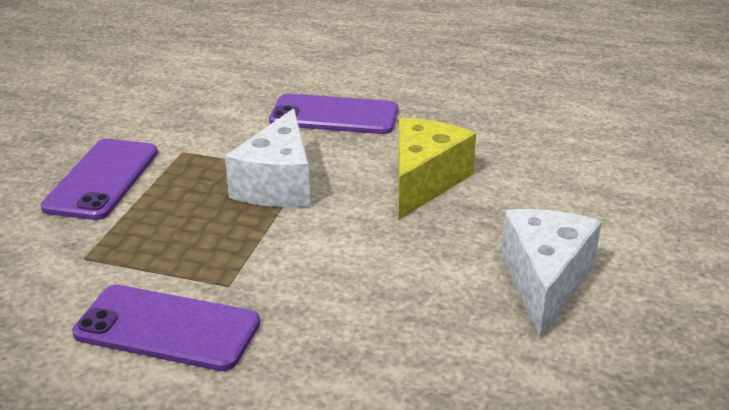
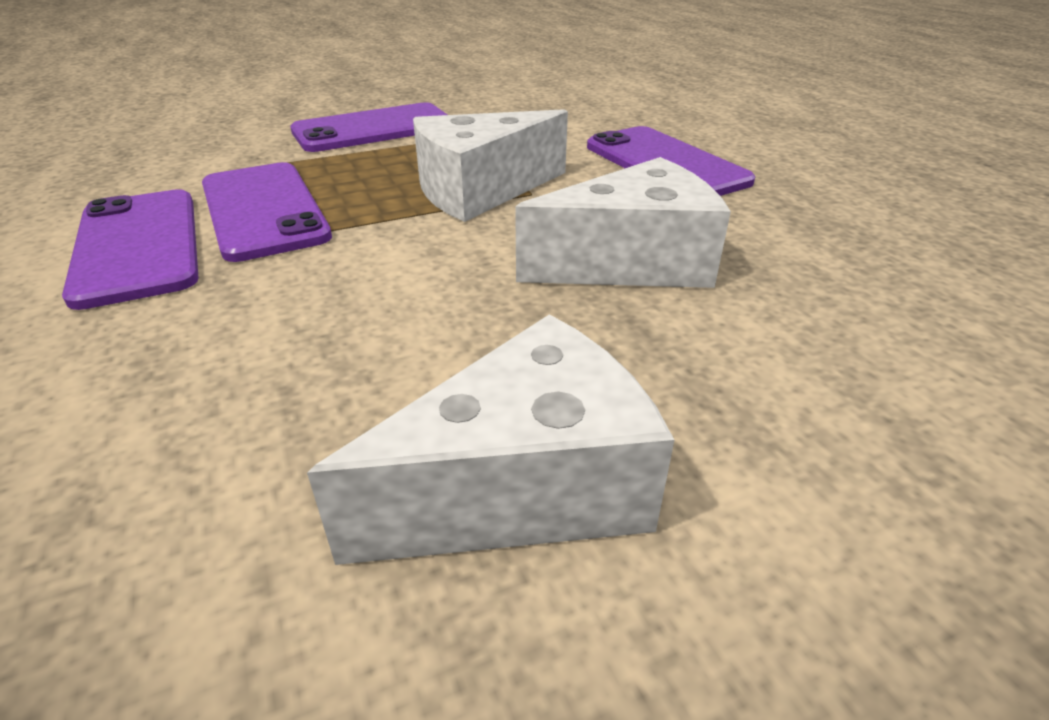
camera: 50 degrees right, 5 degrees up
(184, 266) = (264, 210): none -> purple phone
(424, 181) = (632, 263): yellow cheese -> white cheese

